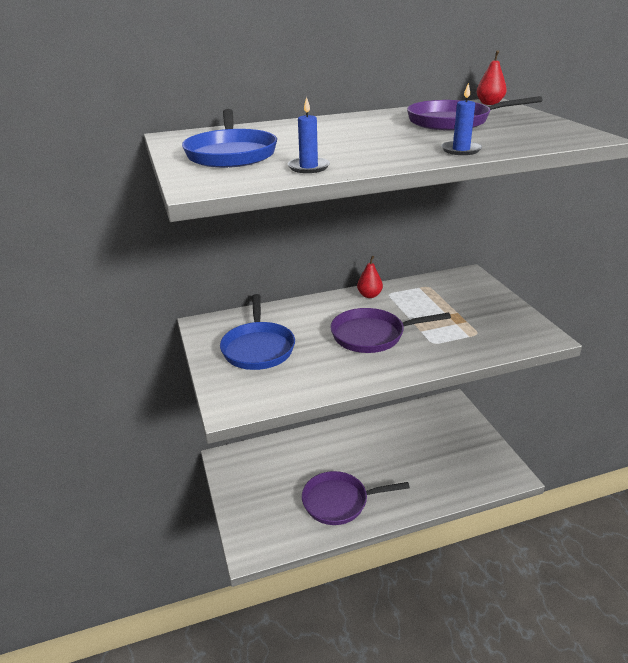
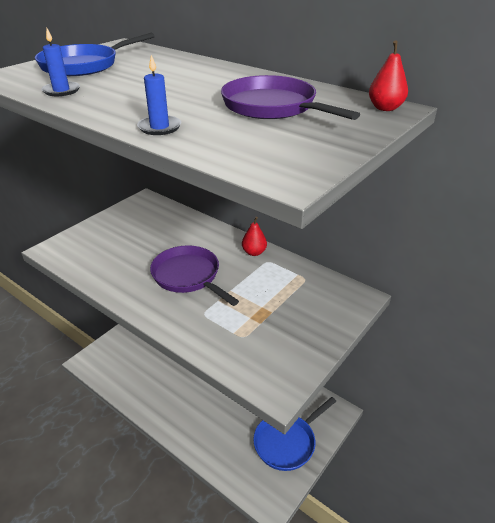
camera: 55 degrees right, 5 degrees up
(258, 348) = (130, 232): blue pan -> blue pan (287, 442)
(339, 501) = (158, 387): purple pan -> none

